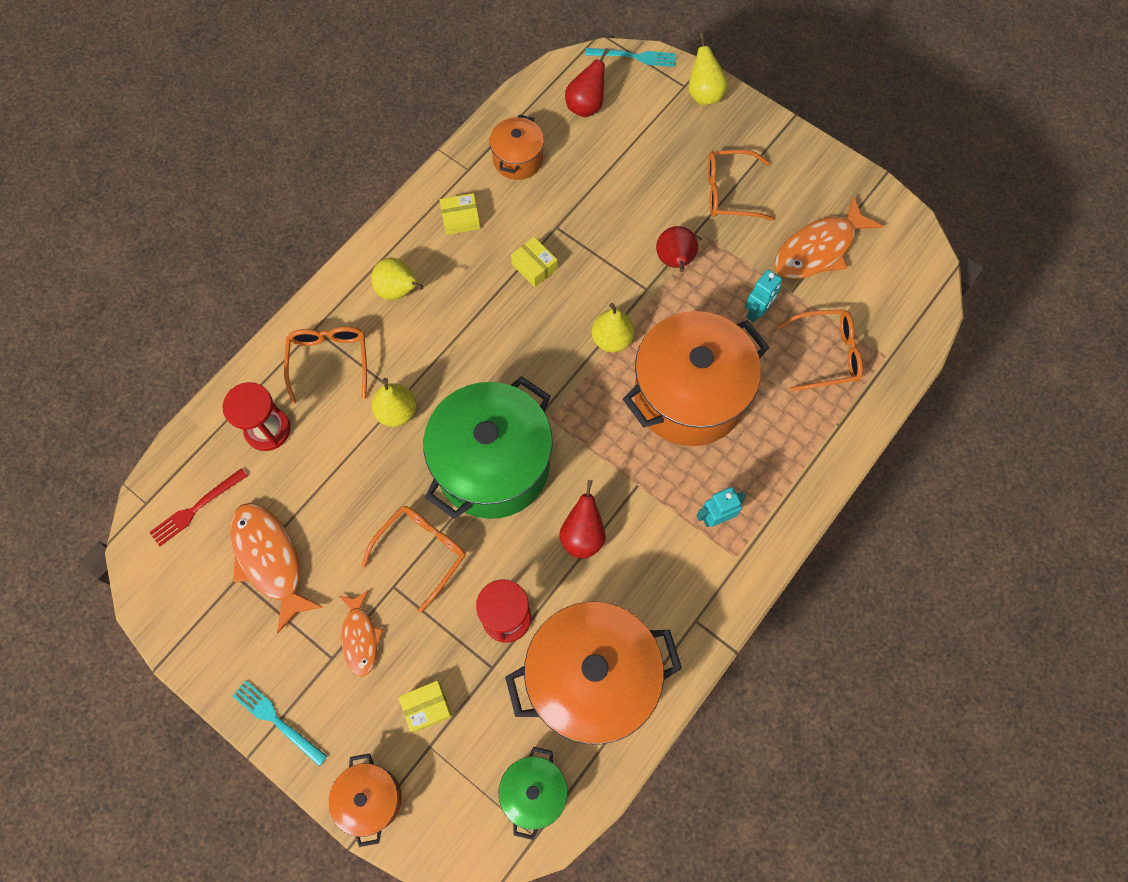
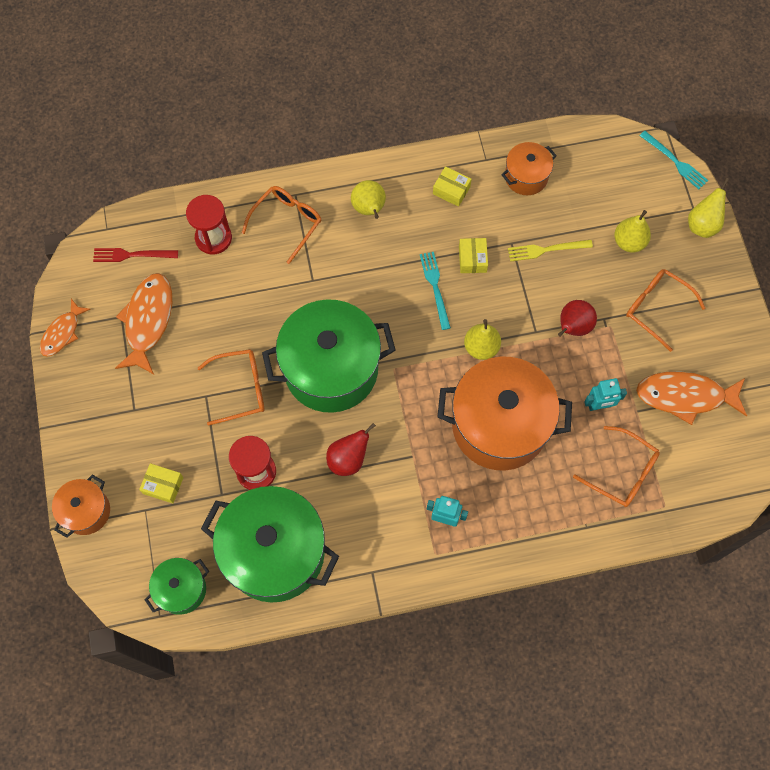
camera: 40 degrees right, 0 degrees up
(277, 720) = (73, 420): turquoise fork -> turquoise fork (435, 287)
(360, 637) = (160, 411): orange fish -> orange fish (62, 333)
(397, 412) = (300, 288): yellow pear -> yellow pear (629, 242)
(586, 106) = (608, 172): red pear -> none
(591, 679) = (275, 552): orange pot -> green pot
(592, 210) = (546, 250): none -> yellow fork

